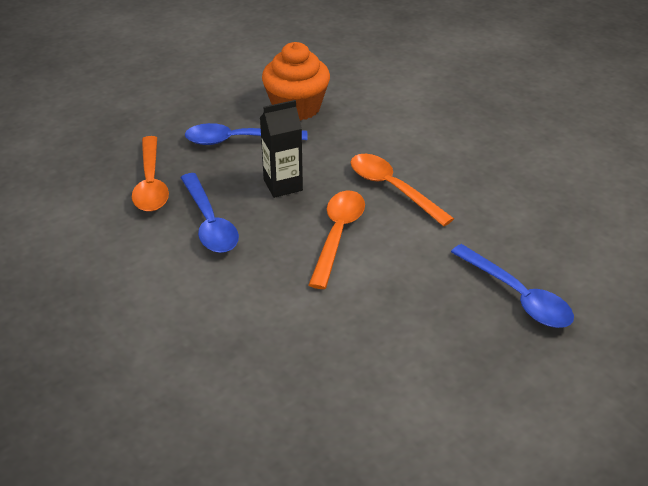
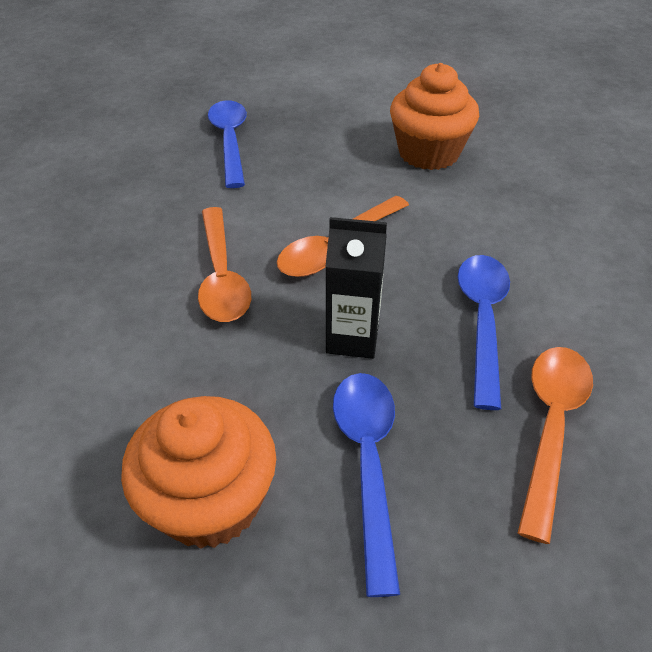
camera: 150 degrees left, 5 degrees up
(237, 140) = (367, 462): blue spoon -> blue spoon turned 120 degrees counterclockwise
(330, 360) = (428, 153): none -> orange cupcake

